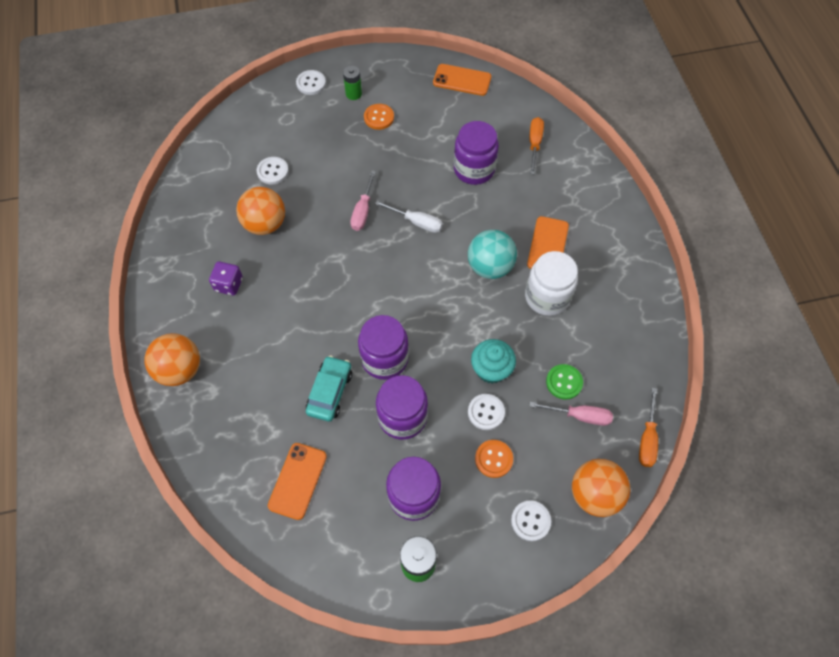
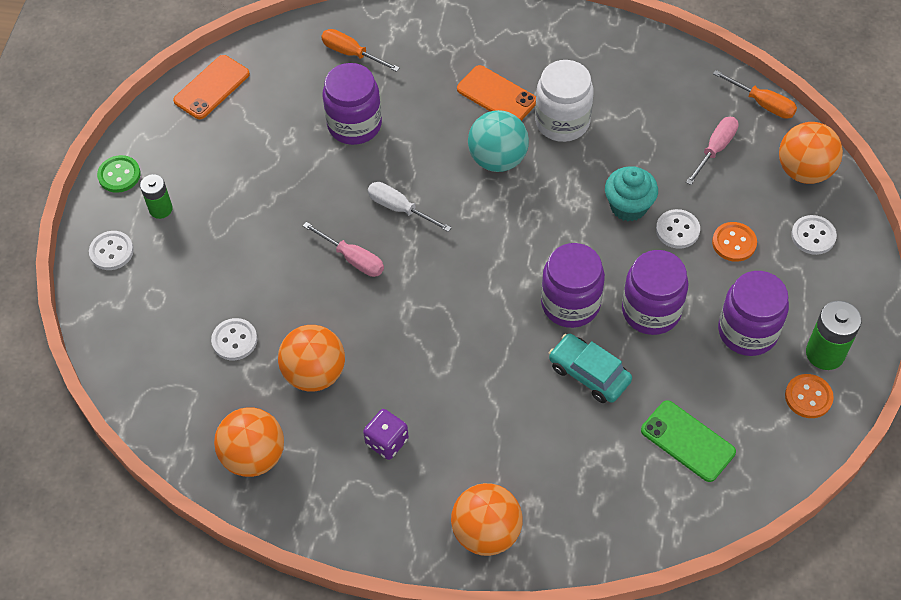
camera: 65 degrees left, 5 degrees down
(193, 215) = (254, 456): none -> orange ball
(297, 481) = (687, 441): orange phone -> green phone
(379, 117) = (217, 194): orange button -> orange button (808, 397)
(416, 222) = (399, 208): white screwdriver -> white screwdriver turned 105 degrees counterclockwise
(564, 382) = (671, 147): green button -> green button (119, 175)

